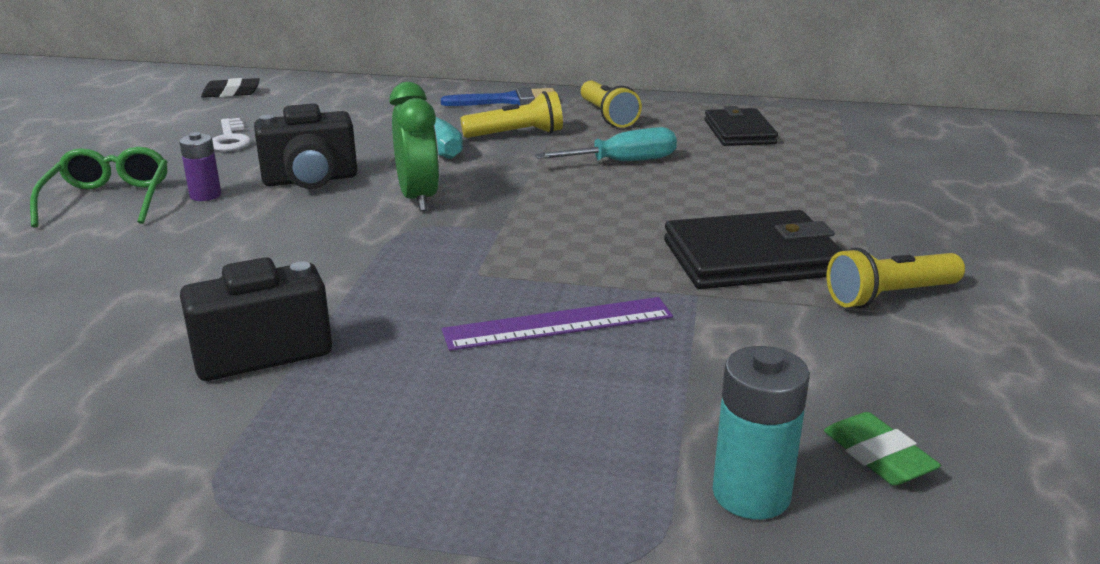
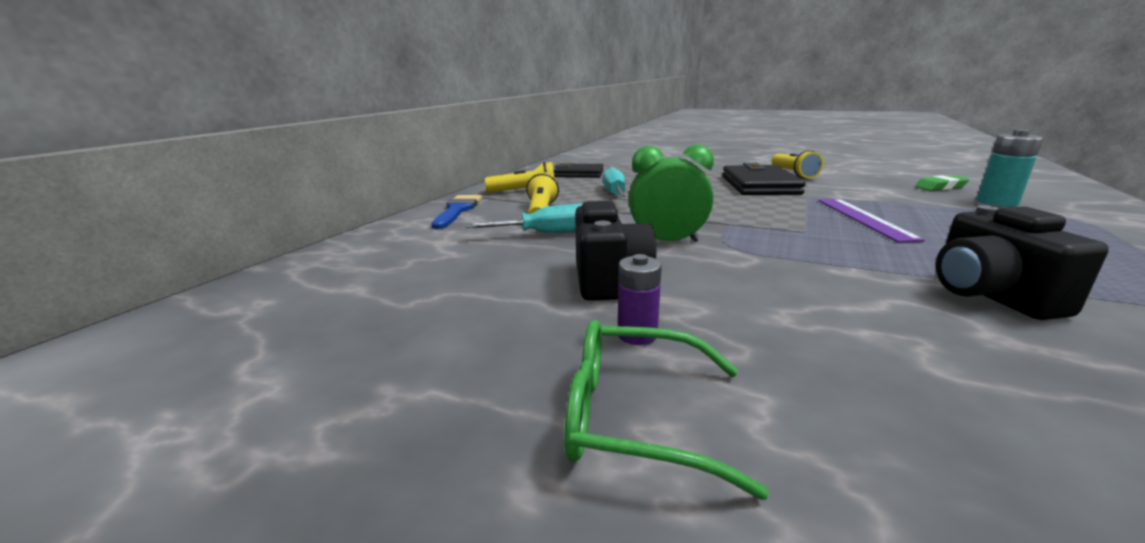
camera: 75 degrees left, 5 degrees down
(230, 139) = (436, 326): white key -> none
(231, 93) = (216, 332): black eraser -> none

